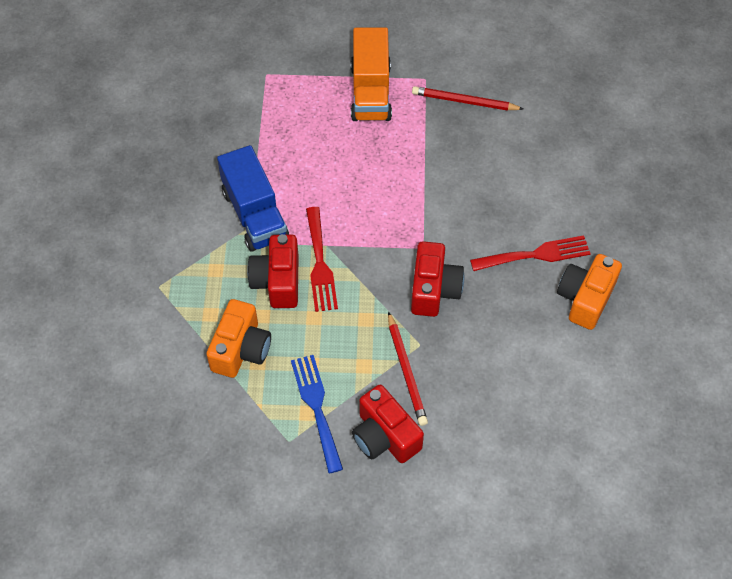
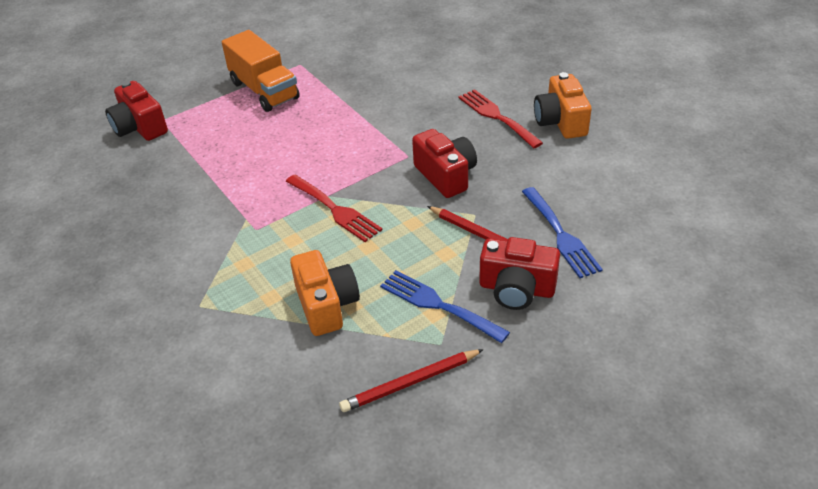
camera: 35 degrees left, 15 degrees down
(255, 214) = (242, 209): blue truck -> none
(278, 281) = (310, 240): red camera -> red camera (140, 127)
(465, 101) = (345, 62): red pencil -> red pencil (410, 382)
(466, 413) = (561, 235): none -> blue fork
(535, 255) = (496, 116): red fork -> red fork turned 75 degrees counterclockwise

